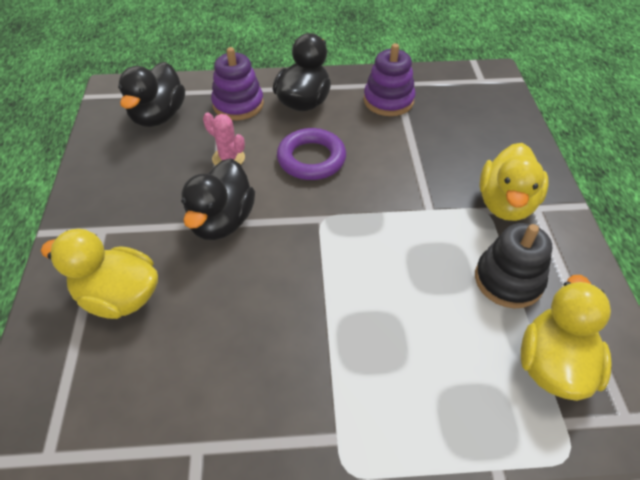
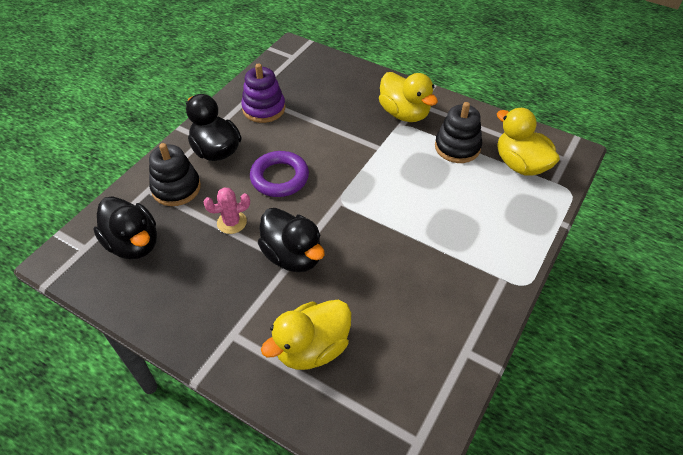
camera: 55 degrees left, 0 degrees up
(238, 104) = (176, 188): purple stacking toy -> black stacking toy

